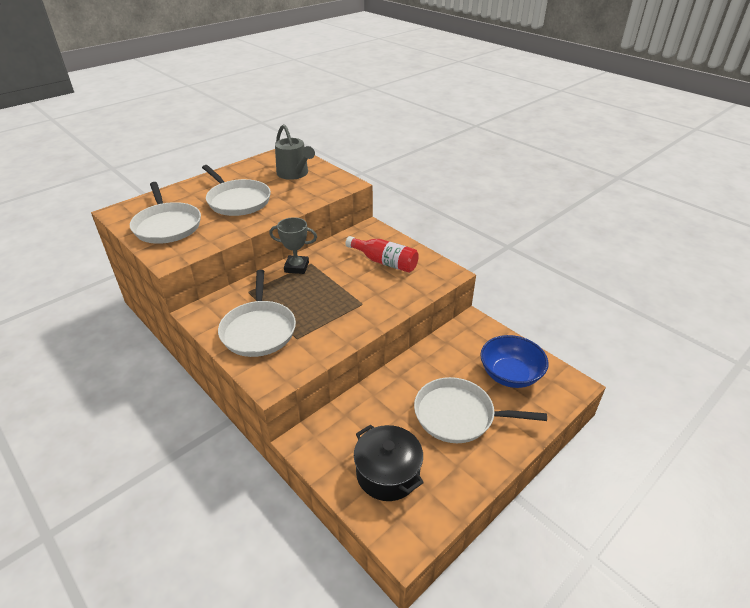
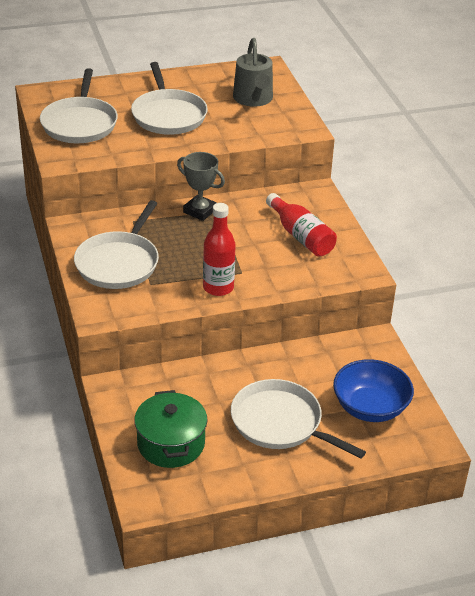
camera: 25 degrees right, 0 degrees up
(353, 322) = (218, 288): none -> red bottle
(387, 473) = (171, 444): black pot -> green pot

